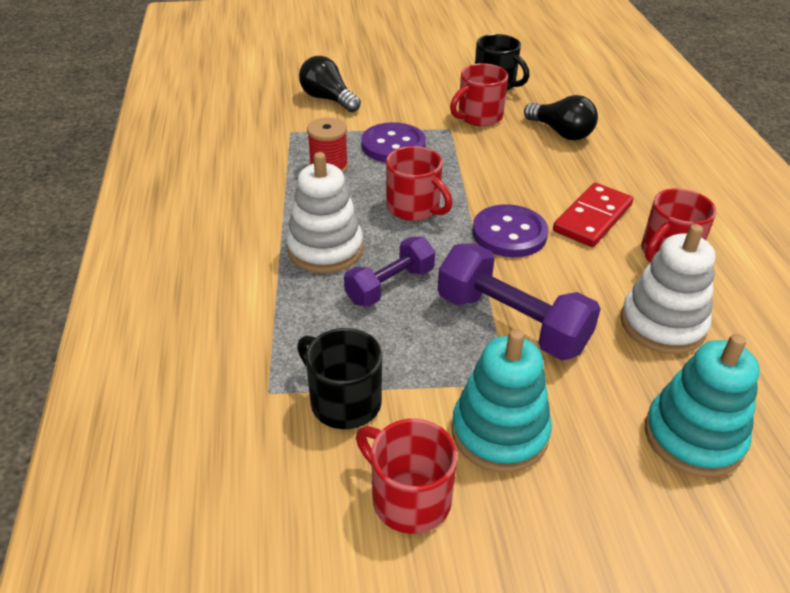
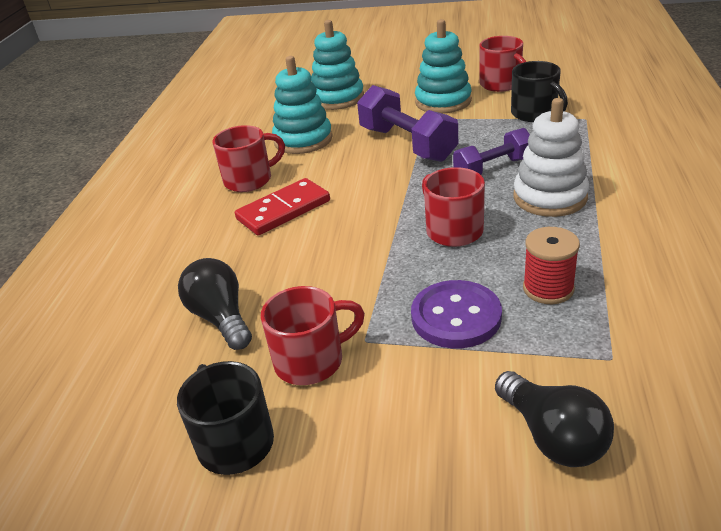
camera: 160 degrees left, 5 degrees down
(509, 233) = (370, 201): purple button -> none
(662, 324) = (303, 140): white stacking toy -> turquoise stacking toy

